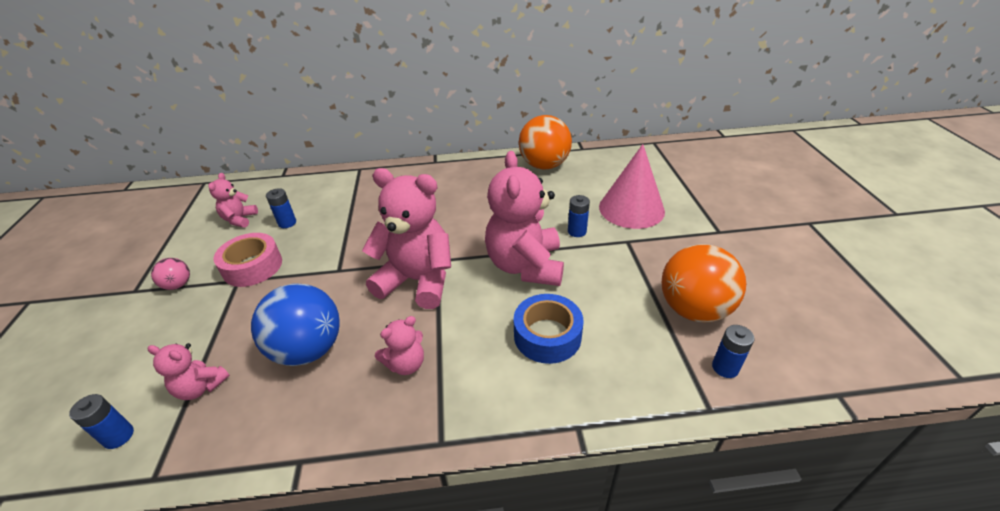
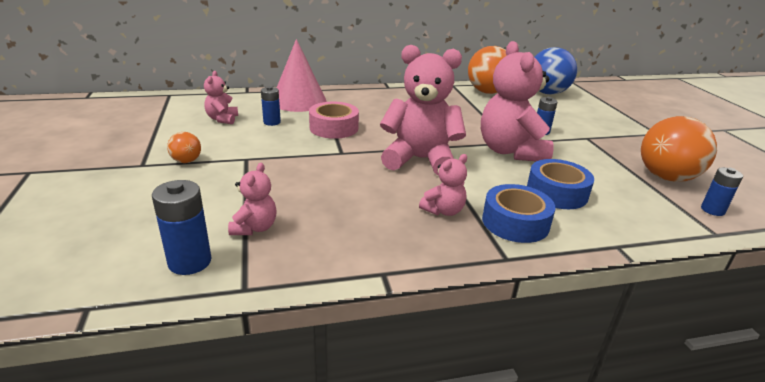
camera: 10 degrees left, 10 degrees down
(118, 436) = (190, 262): blue battery -> blue battery, size x1.52
(178, 285) = (186, 161): pink ball -> orange ball
(201, 387) = (254, 228): pink teddy bear -> pink teddy bear turned 90 degrees counterclockwise
(252, 267) = (256, 150): pink tape -> pink tape (334, 128)
(308, 349) = (345, 202): blue ball -> blue ball (547, 93)
(477, 384) = (515, 222): none -> blue tape
(631, 209) = (578, 119): pink cone -> pink cone (299, 101)

